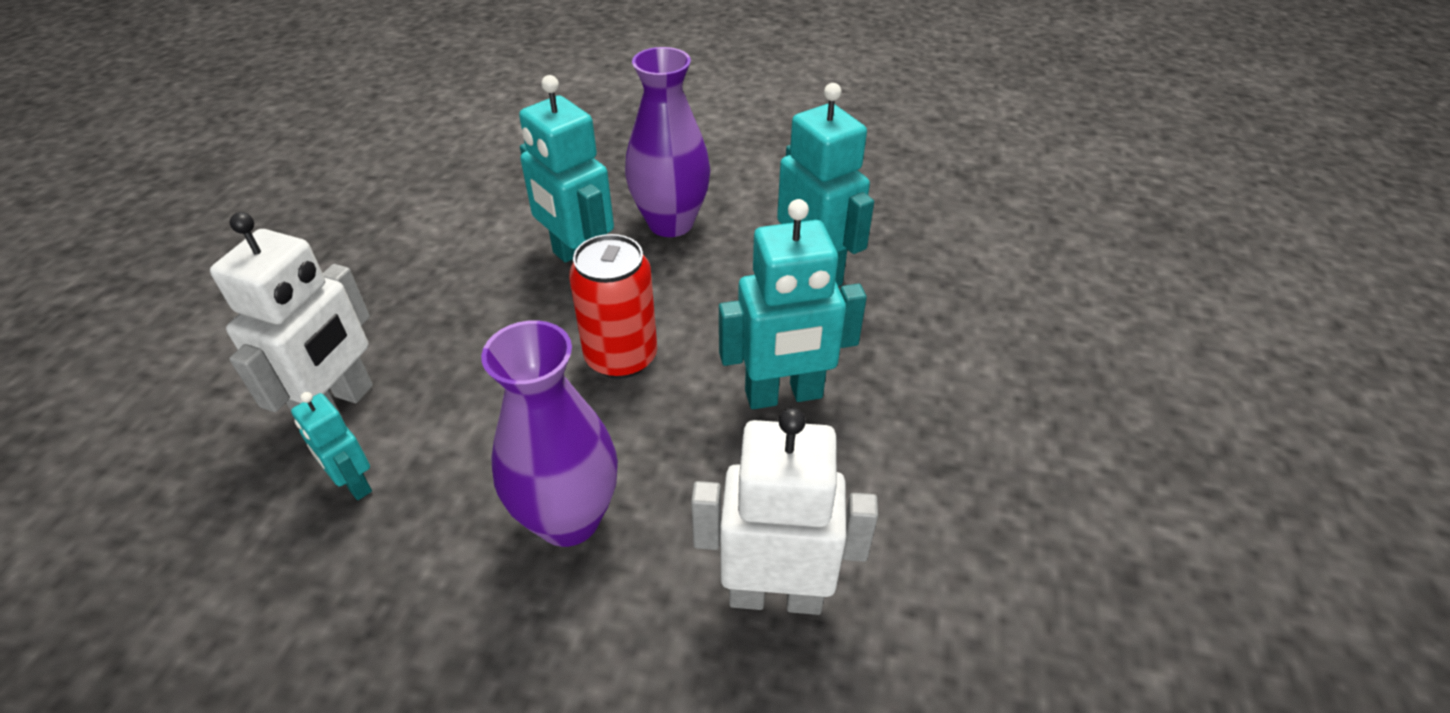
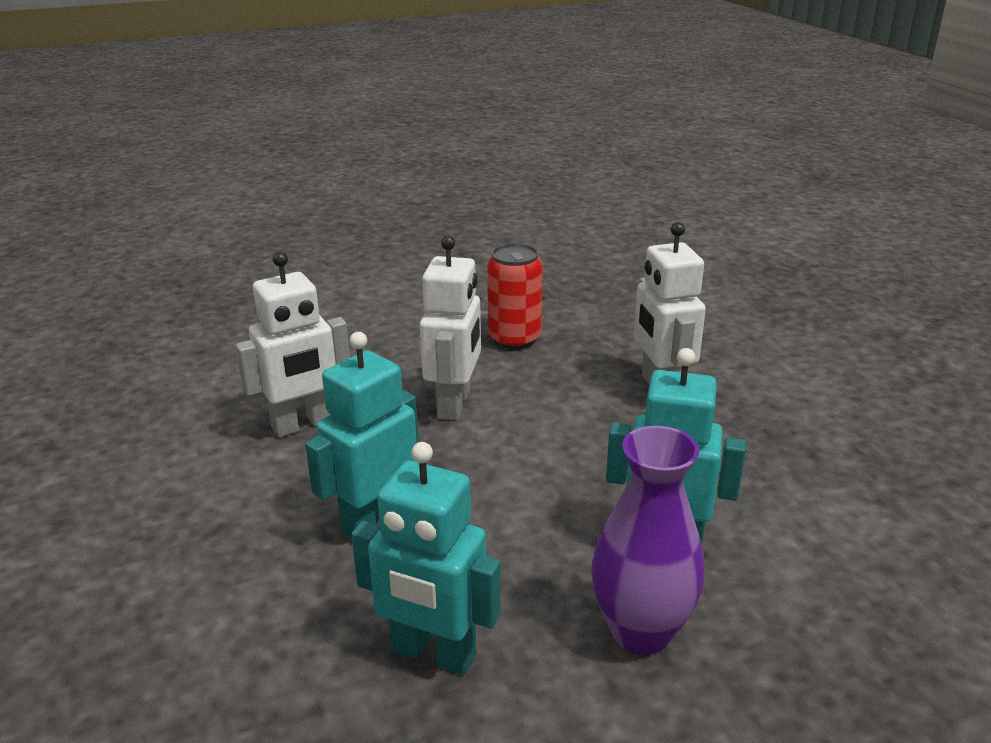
camera: 145 degrees right, 15 degrees down
(354, 484) = (592, 369): turquoise robot -> none
(568, 519) = (454, 404): purple vase -> white robot
(621, 357) = (528, 490): red can -> red can (514, 339)

